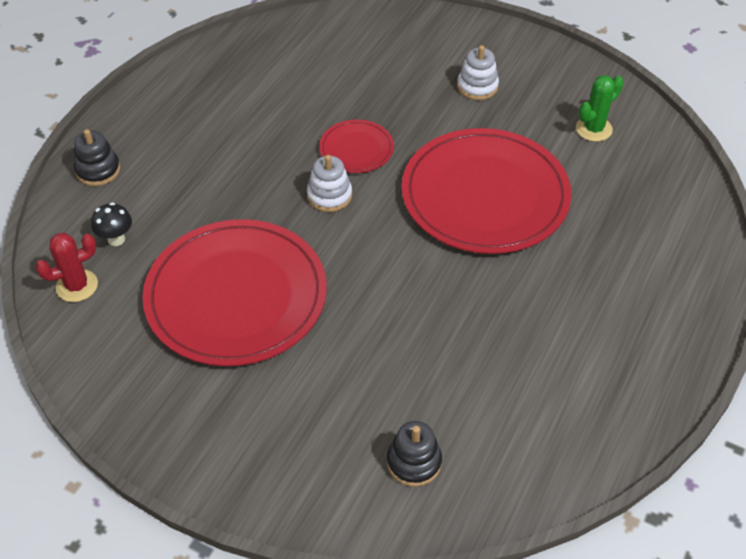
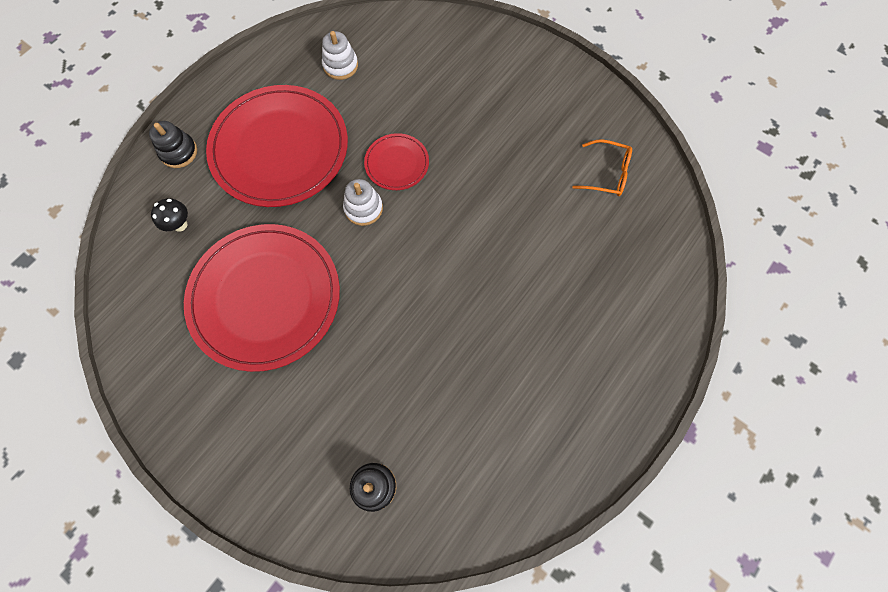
camera: 10 degrees right, 20 degrees up
(77, 286) = (140, 266): red cactus -> none
(477, 86) = (516, 112): white stacking toy -> white stacking toy (340, 65)
(485, 195) = (495, 229): red plate -> red plate (280, 148)
(593, 129) = (607, 174): green cactus -> orange glasses

